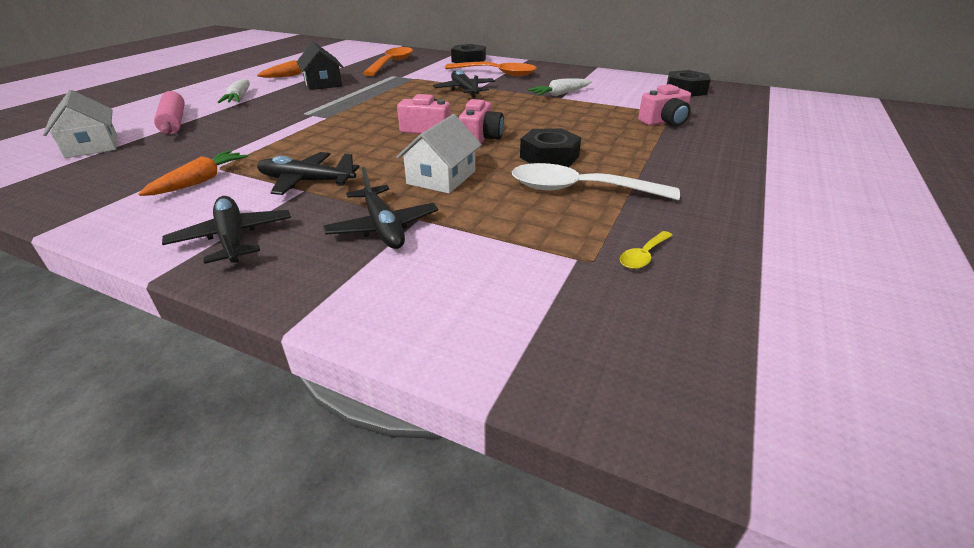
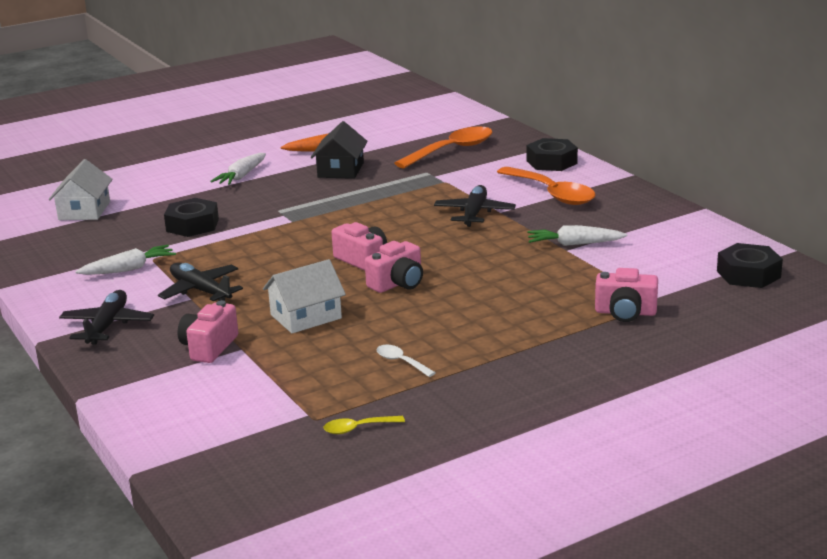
camera: 35 degrees right, 10 degrees down
(174, 122) = (163, 196): pink rolling pin -> none
(200, 181) = (129, 269): orange carrot -> white carrot
(383, 227) = (209, 347): black plane -> pink camera
(549, 157) = (429, 321): black nut -> black nut (192, 225)
(579, 190) = (401, 362): white spoon -> white spoon, size x0.45

